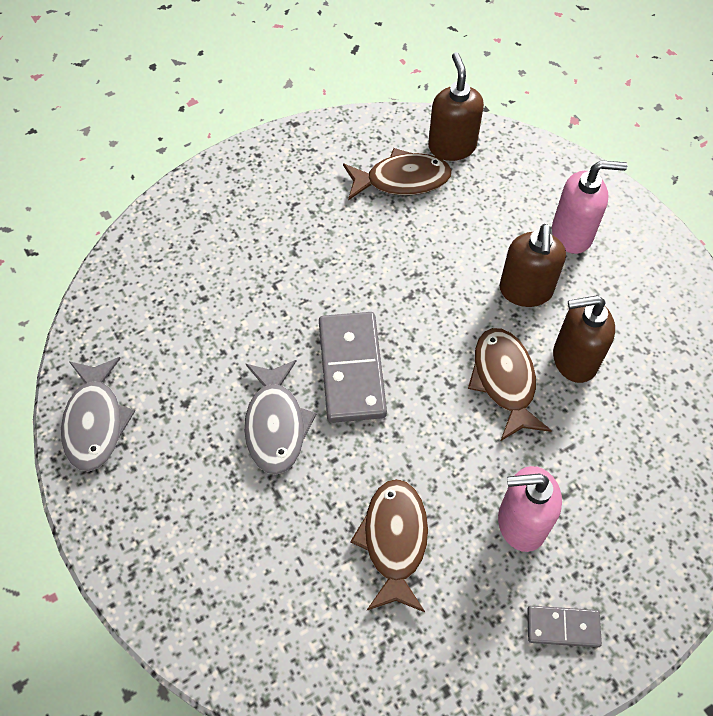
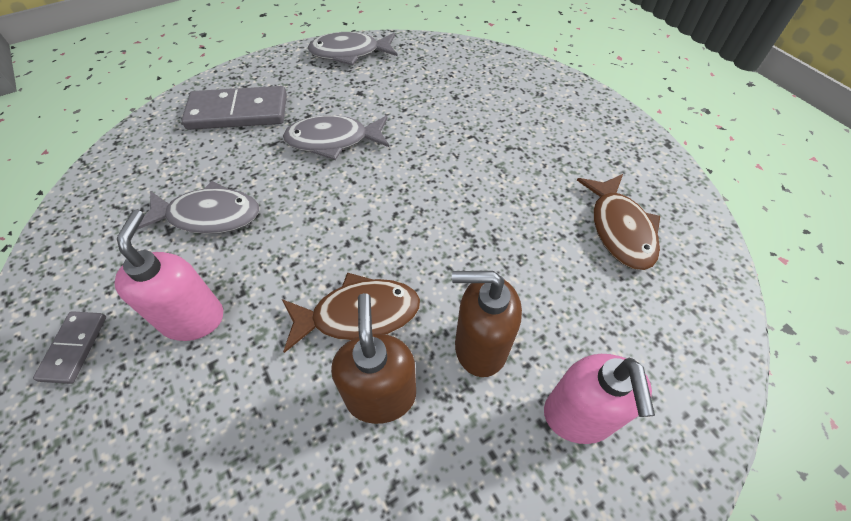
camera: 90 degrees right, 5 degrees down
(351, 369) = (382, 187): grey domino -> grey domino (238, 112)
(394, 541) = (208, 216): brown fish -> grey fish
(452, 146) = (687, 279): brown soap dispenser -> none

